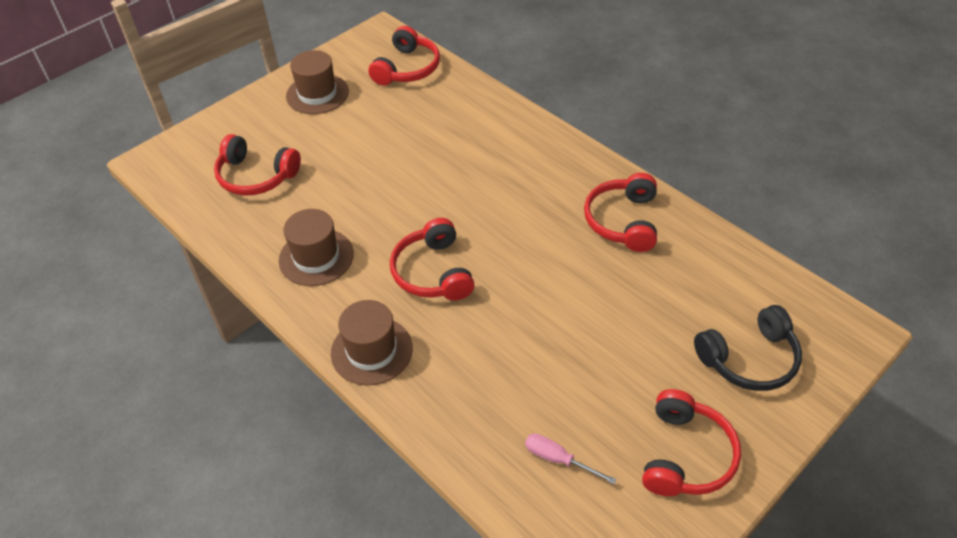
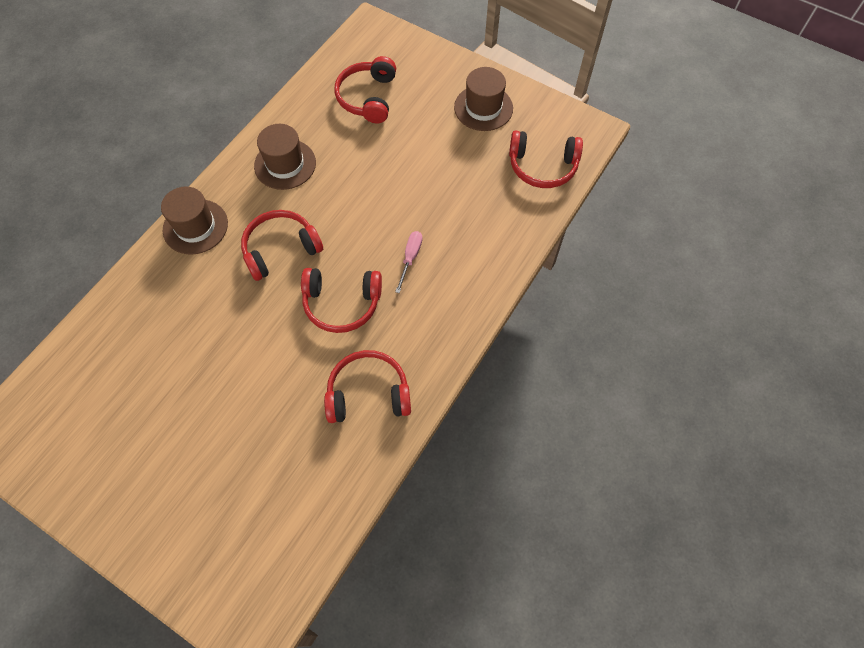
camera: 75 degrees right, 15 degrees up
(558, 459) = (102, 376): pink screwdriver -> pink screwdriver (410, 258)
(685, 455) = (108, 474): red headphones -> red headphones (342, 303)
(749, 359) = (211, 524): black headphones -> none

